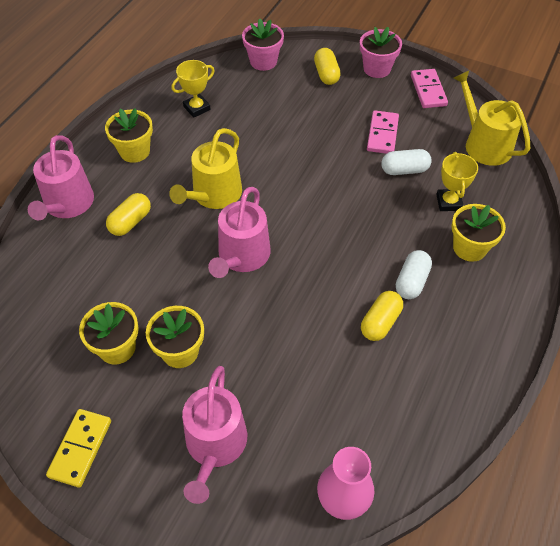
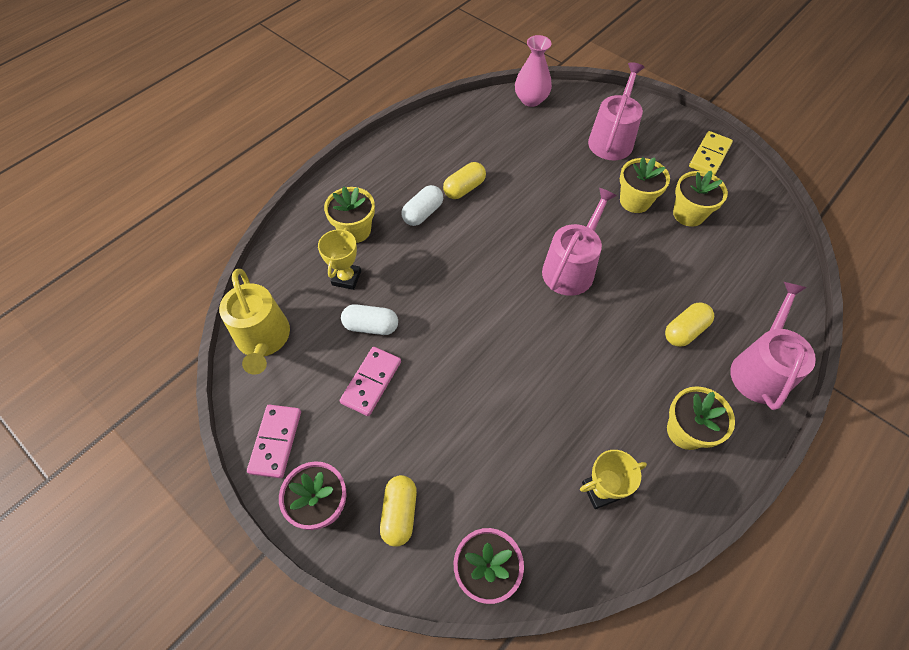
camera: 165 degrees left, 5 degrees up
(214, 195) = (591, 343): yellow watering can -> none

